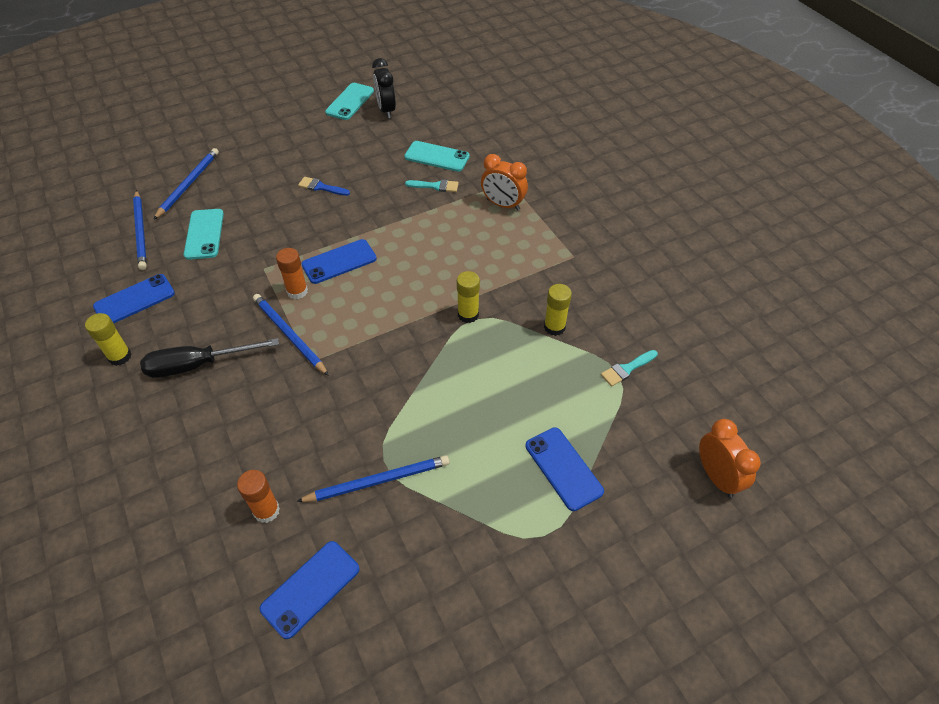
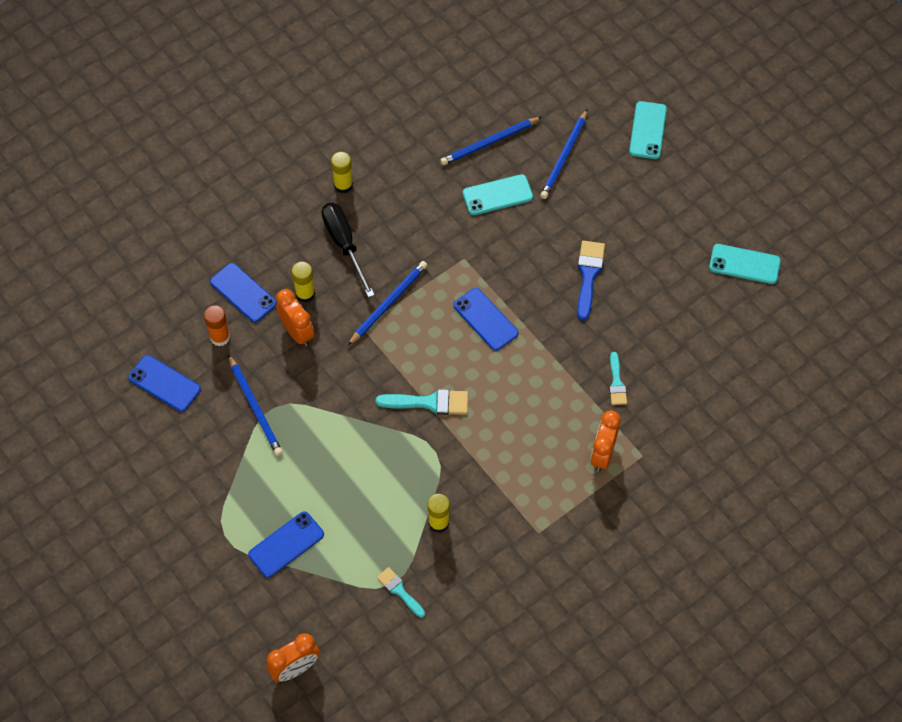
camera: 80 degrees right, 10 degrees up
(134, 300) = (405, 171): blue phone -> blue phone (243, 293)
(188, 184) = (564, 157): blue pencil -> blue pencil turned 105 degrees clockwise
(292, 425) = (297, 332): none -> orange clock
(297, 291) = (441, 295): orange glue stick -> none
(321, 187) = (588, 275): blue brush -> blue brush, size x1.56
(386, 110) = (739, 305): black clock -> none
(418, 317) = (429, 402): none -> turquoise brush
(437, 157) = (667, 375): turquoise phone -> turquoise phone (647, 130)
(468, 314) = (440, 445): yellow glue stick -> yellow glue stick (305, 294)

